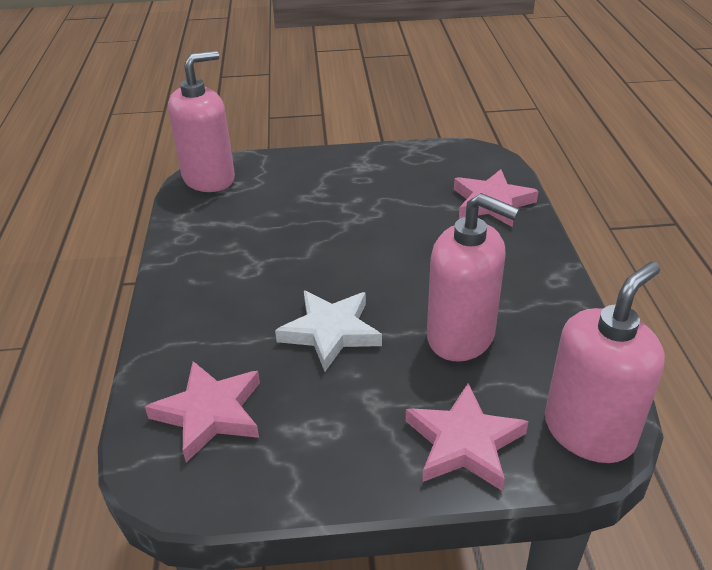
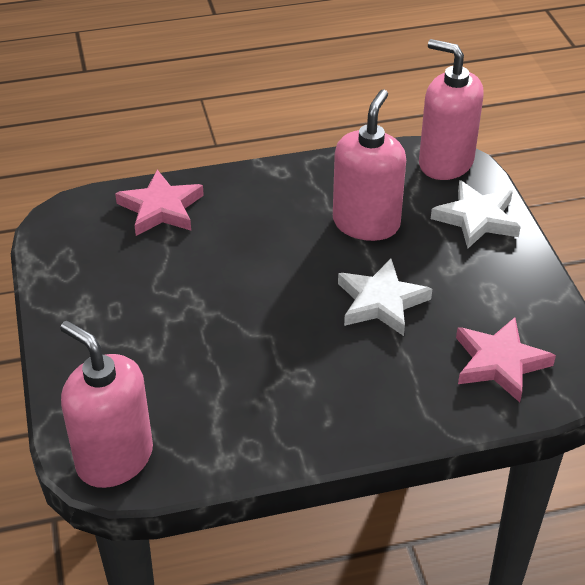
camera: 100 degrees left, 5 degrees up
(464, 442) = (477, 219): pink star -> white star

